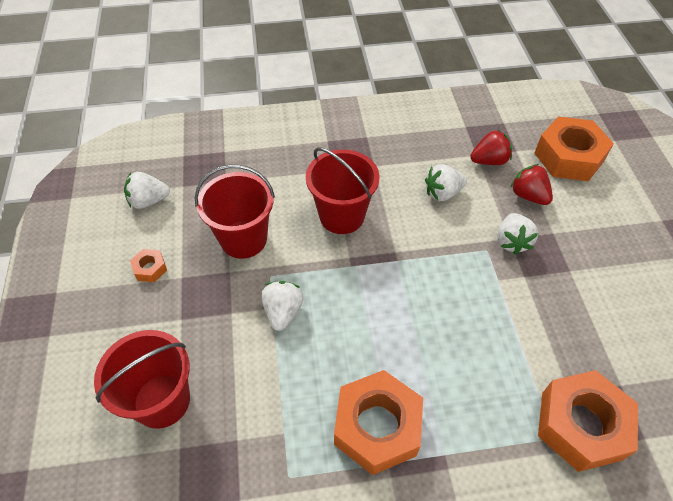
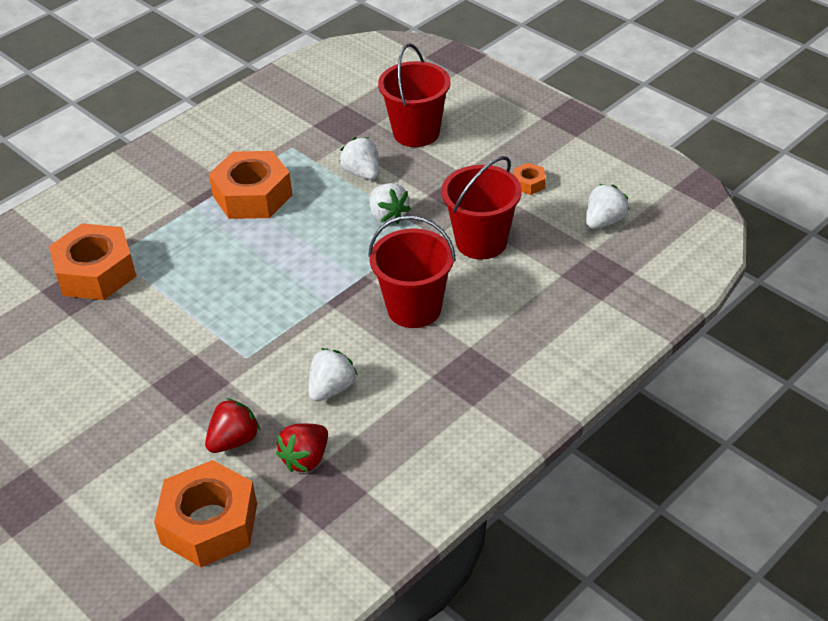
camera: 145 degrees right, 10 degrees down
(512, 241) = (225, 379): white strawberry -> white strawberry (362, 173)
(528, 196) = (234, 440): red strawberry -> red strawberry turned 60 degrees counterclockwise

